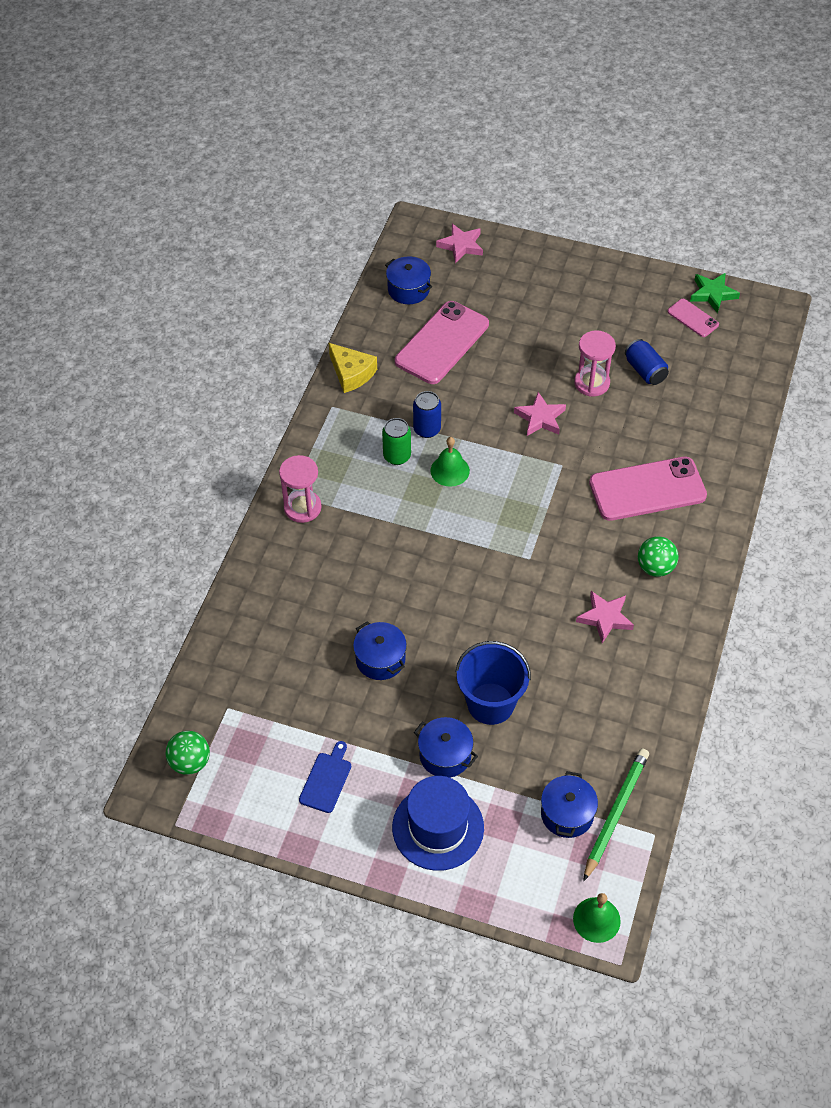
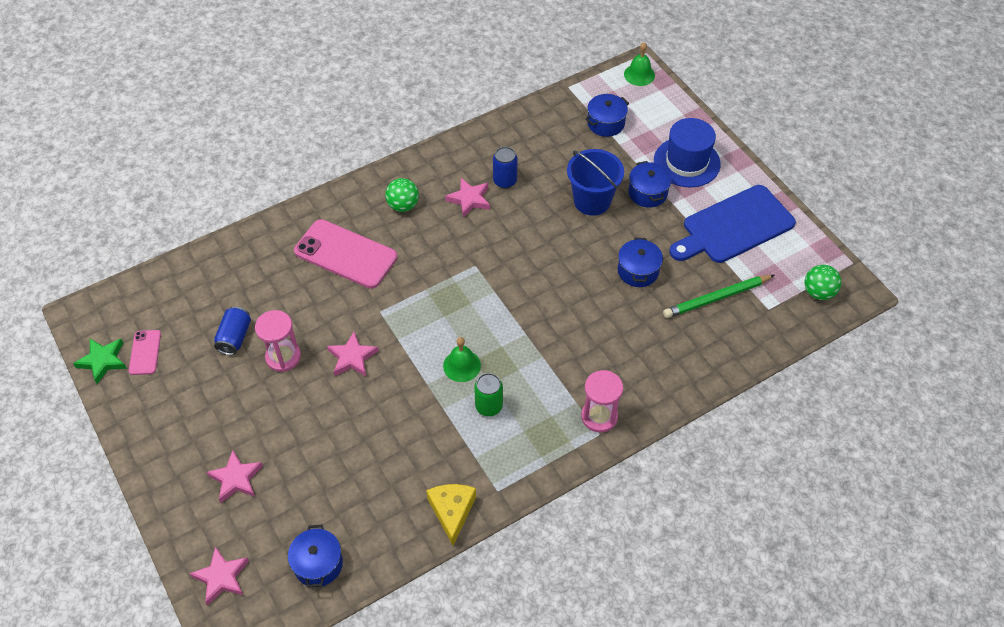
camera: 140 degrees left, 0 degrees up
(326, 780) = (734, 226): blue cutting board -> blue cutting board, size x2.22
(427, 429) = (444, 412): blue can -> blue can (505, 181)
(442, 343) = (350, 483): pink phone -> none
(522, 295) = (236, 478): none -> pink star
(615, 813) = (578, 107): green pencil -> green pencil (717, 298)

